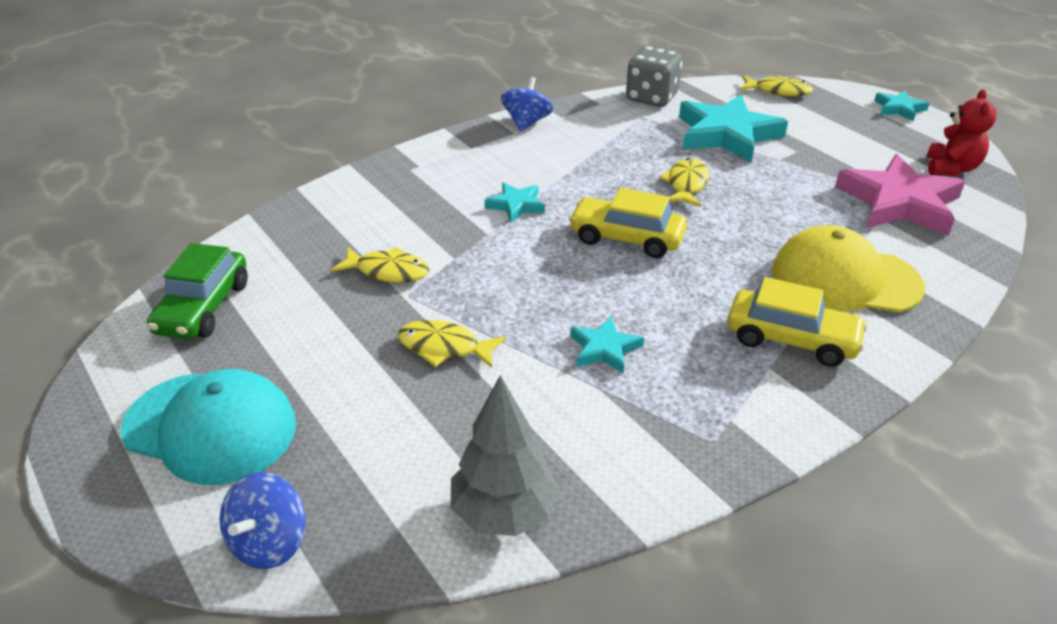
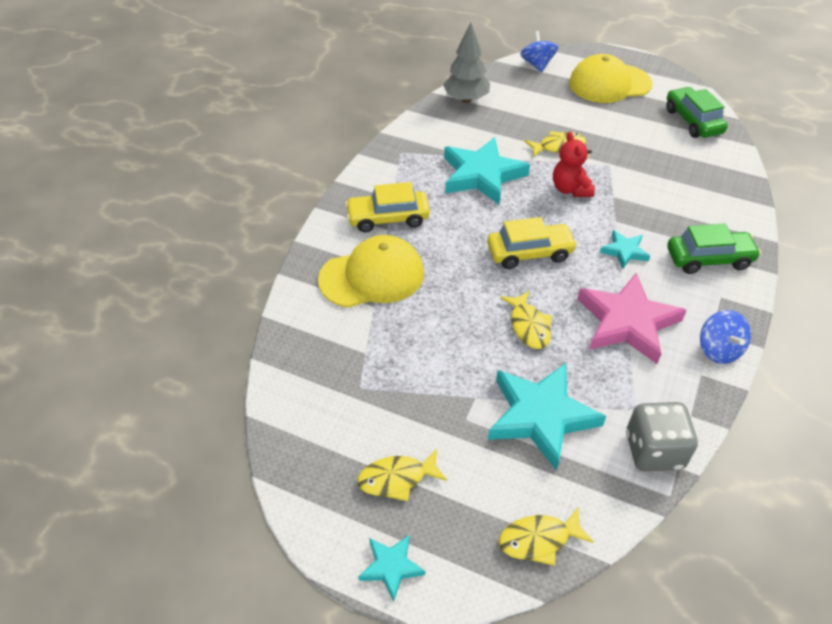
camera: 150 degrees right, 10 degrees up
(210, 427) = (609, 84): turquoise cap -> yellow cap
(388, 271) = (637, 173): yellow fish -> yellow fish (397, 478)
(438, 173) = (708, 259): none -> green car
(604, 349) = (482, 175): turquoise star -> turquoise star, size x2.03
(899, 202) = (354, 379): pink star -> pink star (627, 322)
(951, 168) = (316, 457): red teddy bear -> red teddy bear (570, 189)

